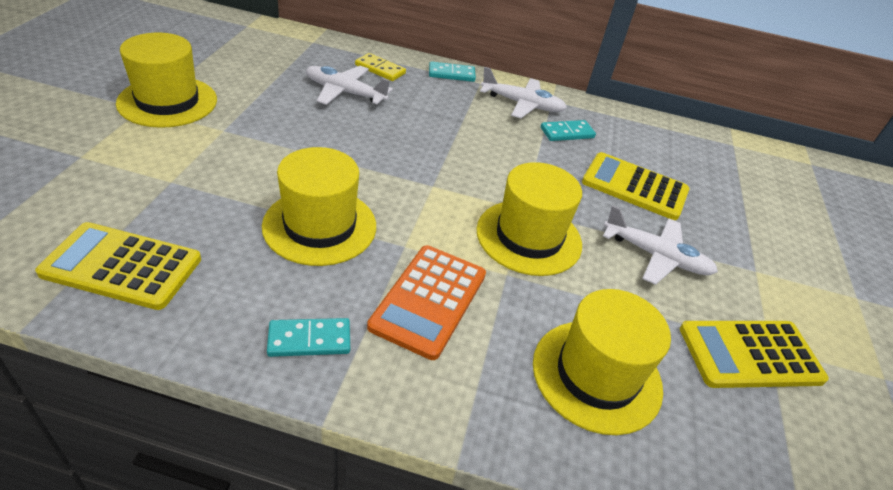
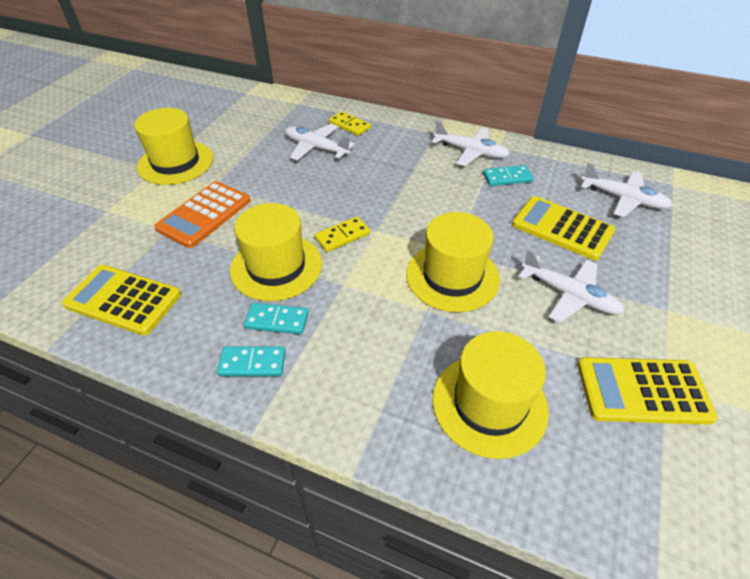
camera: 15 degrees right, 5 degrees up
(394, 191) = (342, 236): none -> yellow domino
(429, 300) = (354, 332): orange calculator -> orange calculator (204, 214)
(451, 74) = (411, 126): turquoise domino -> turquoise domino (277, 320)
(689, 158) = (623, 199): none -> white plane

